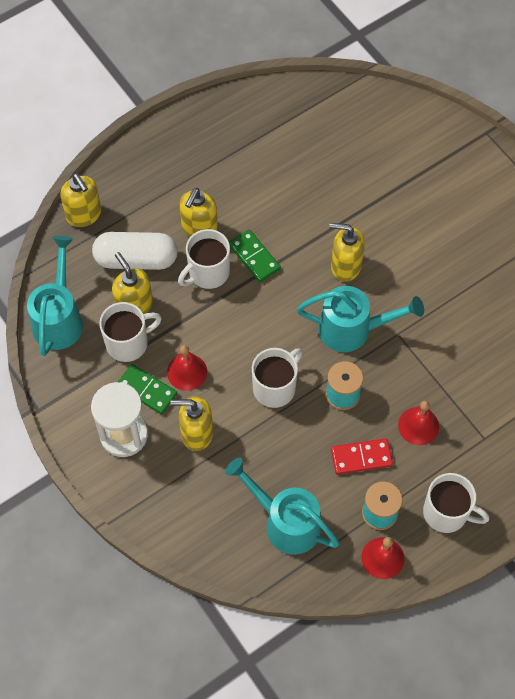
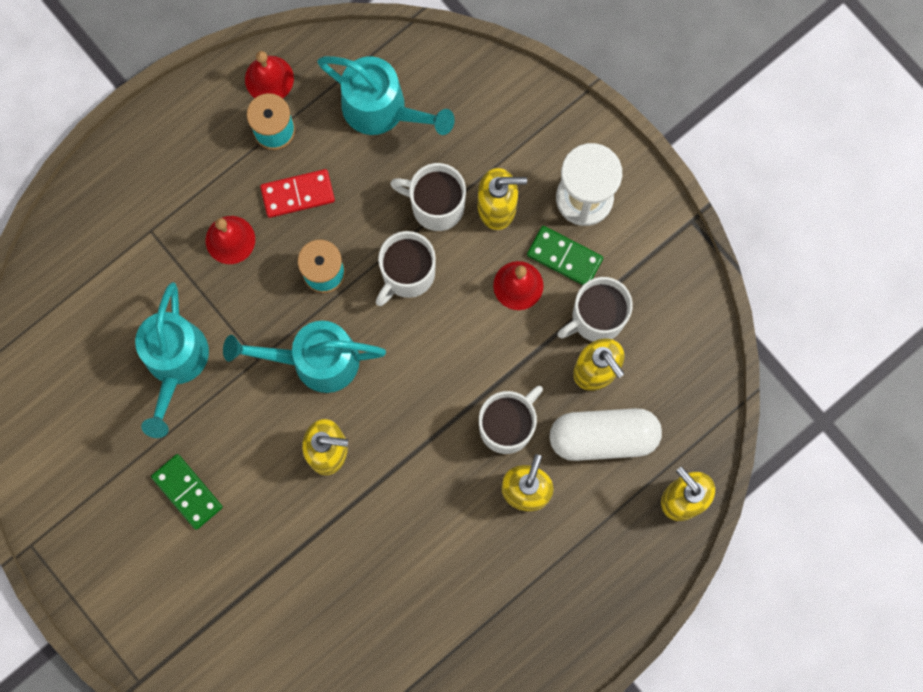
camera: 175 degrees right, 15 degrees up
(59, 318) = (688, 344): turquoise watering can -> turquoise watering can (175, 364)
(254, 257) = (448, 454): green domino -> green domino (187, 492)
(446, 513) = (196, 136): white mug -> white mug (436, 205)

